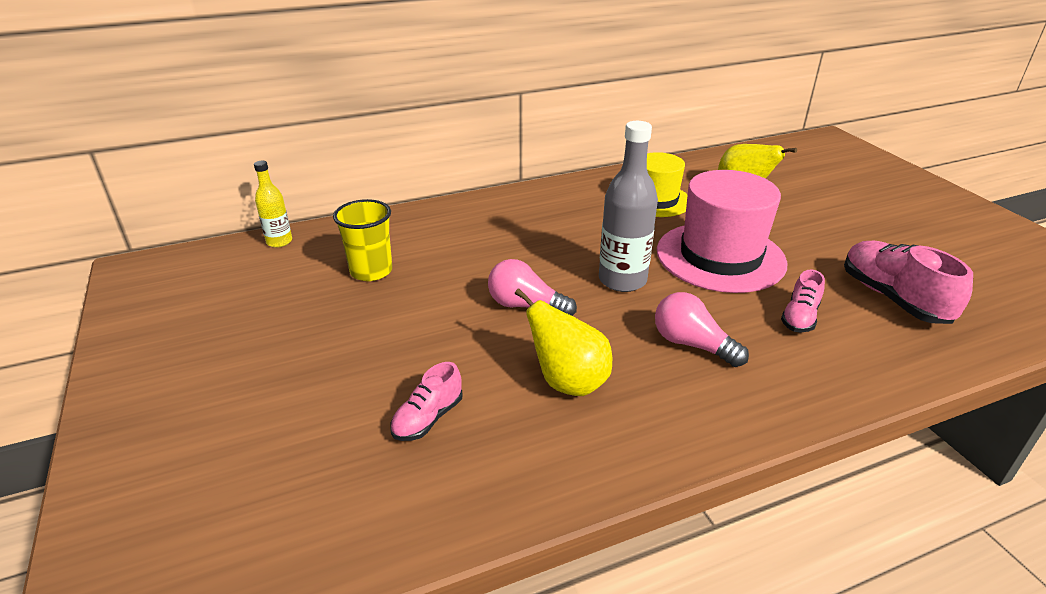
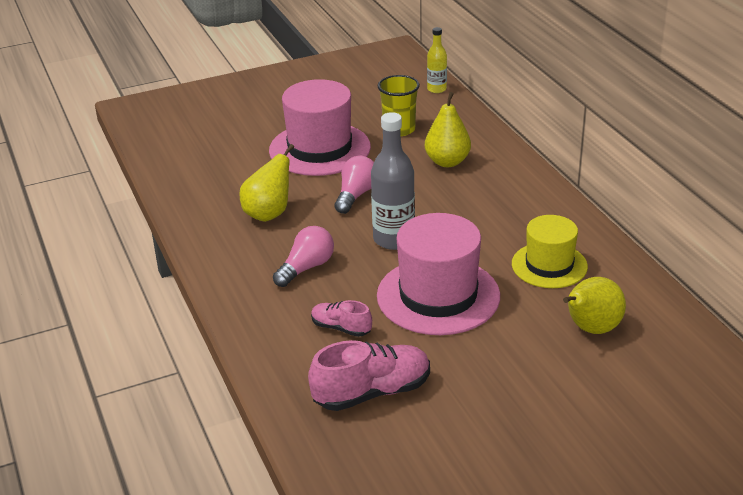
camera: 90 degrees right, 0 degrees up
(398, 337) = (319, 149): none -> pink hat
(428, 418) = (241, 167): pink shoe -> none
(461, 241) = (447, 162): none -> yellow pear

